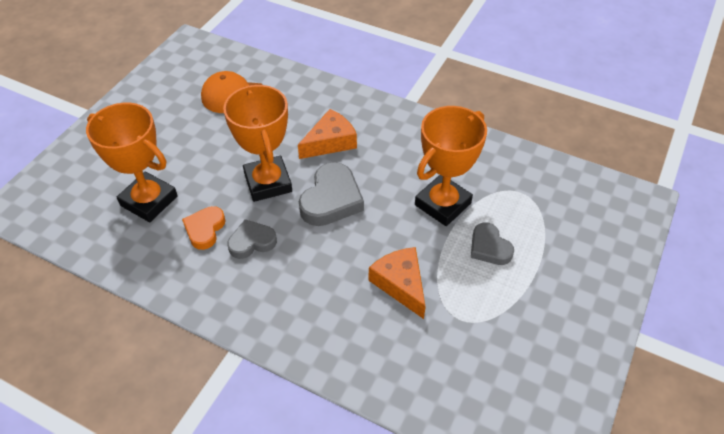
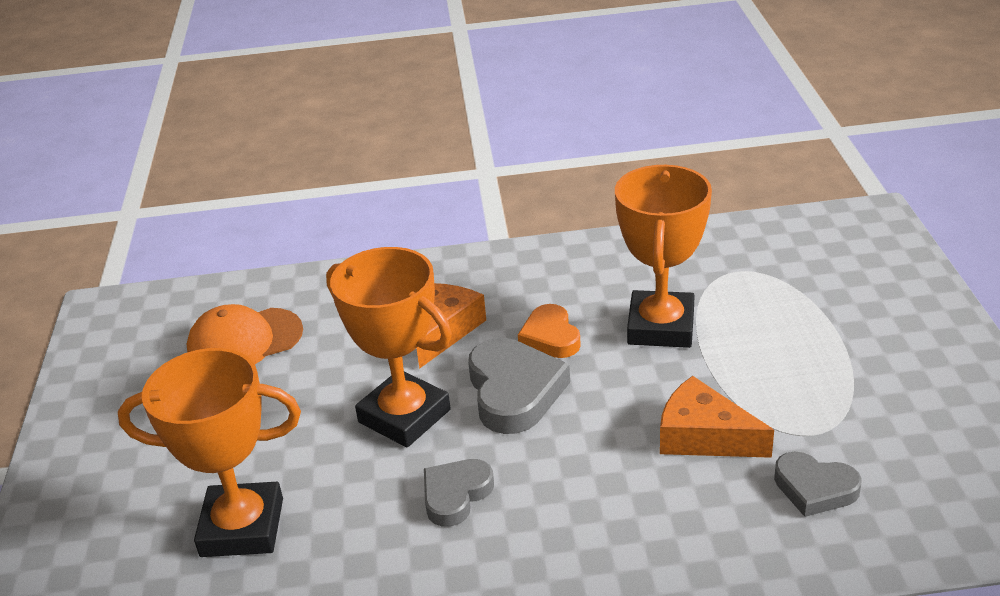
camera: 30 degrees left, 15 degrees down
(205, 229) = (369, 517): orange heart -> orange heart (550, 337)
(489, 247) = (764, 343): grey heart -> grey heart (814, 488)

